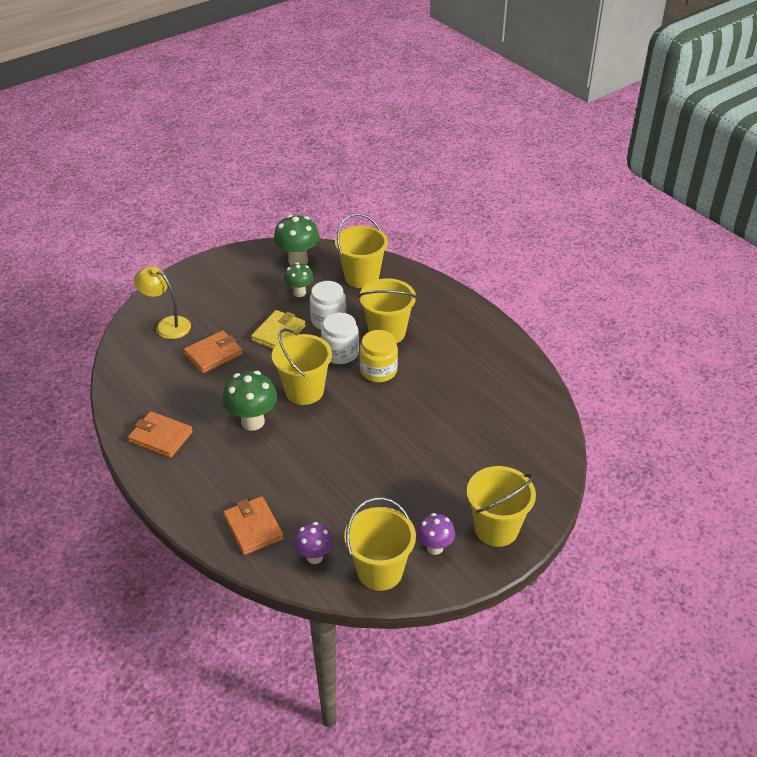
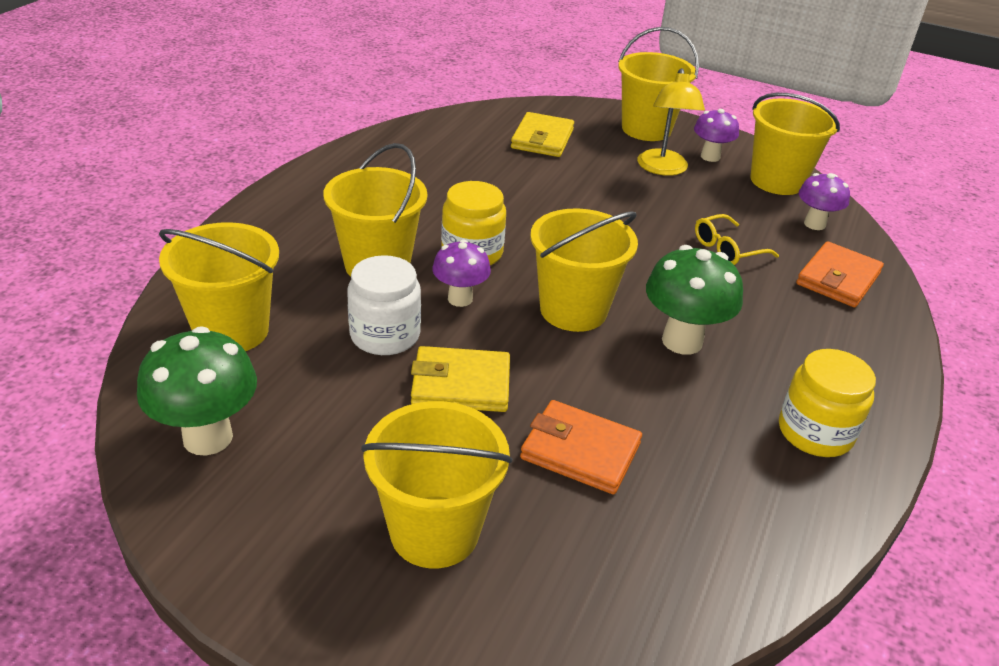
camera: 120 degrees left, 5 degrees down
(161, 437) = (815, 432): orange wallet -> yellow jar
(167, 325) = (553, 571): yellow lamp -> yellow lamp (663, 169)
(208, 303) = (434, 531): none -> yellow bucket
(299, 292) = (322, 398): green mushroom -> none
(316, 488) = (727, 249): none -> yellow glasses
(340, 353) = (460, 299): white jar -> purple mushroom
(503, 455) = (542, 139): none -> yellow wallet

